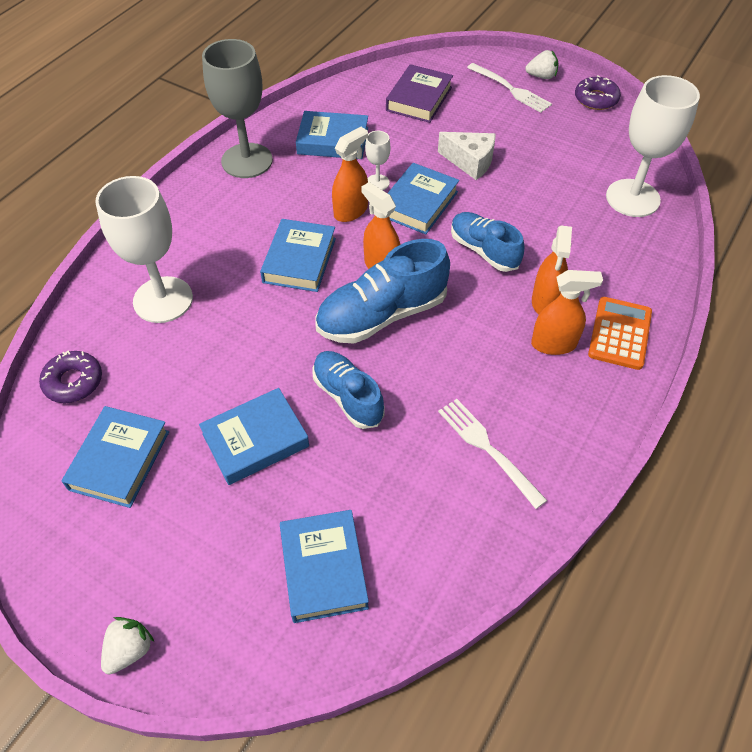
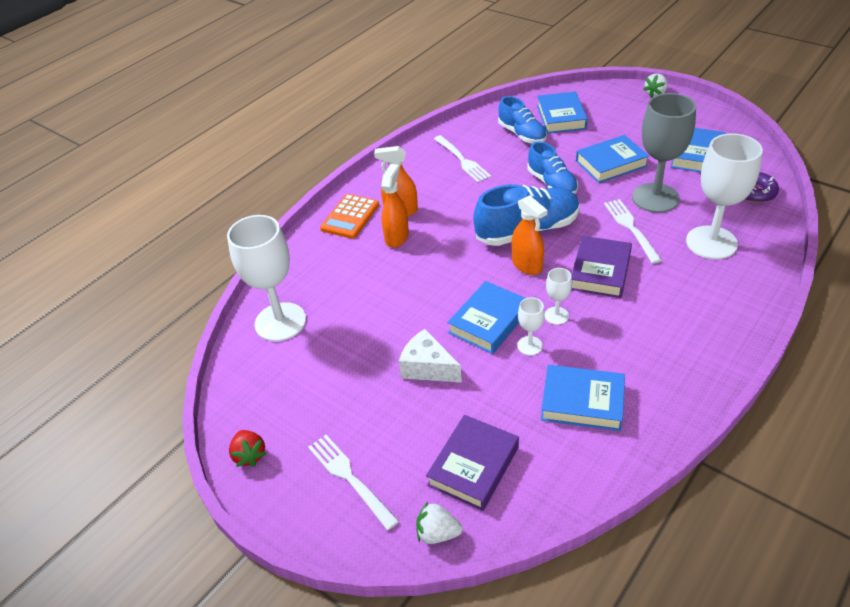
camera: 170 degrees left, 10 degrees down
(247, 161) = (679, 377): grey goblet -> grey goblet (655, 198)
(252, 319) = (631, 228): none -> white fork
(299, 260) = (600, 271): blue book -> purple book
(351, 211) = (556, 315): orange spray bottle -> white goblet
(484, 250) = (435, 276): blue shoe -> blue shoe (522, 134)
(541, 76) = (300, 501): white strawberry -> white strawberry (437, 533)
(596, 99) = (249, 455): purple donut -> red strawberry

